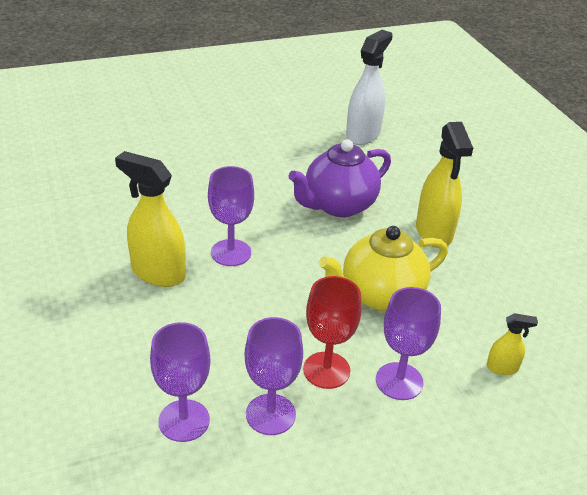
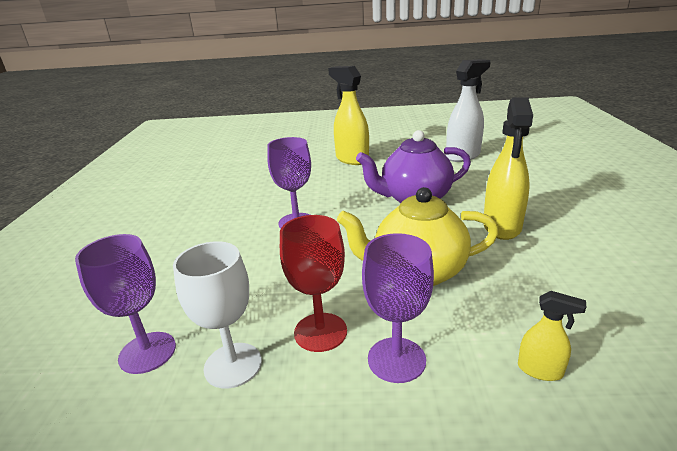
camera: 25 degrees right, 10 degrees down
(158, 273) = (226, 229): yellow spray bottle -> yellow spray bottle (352, 159)
(270, 414) = (233, 365): purple goblet -> white goblet

